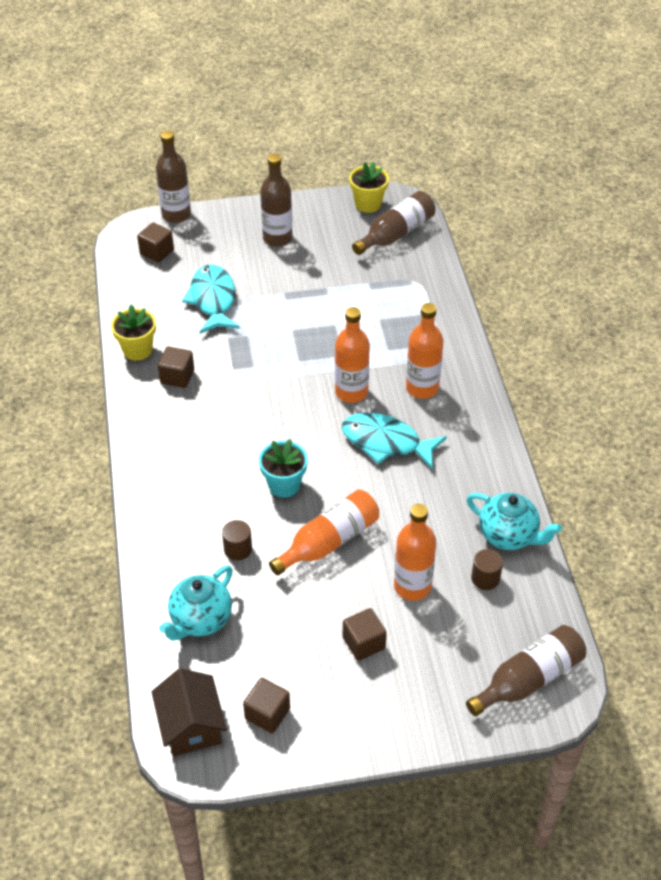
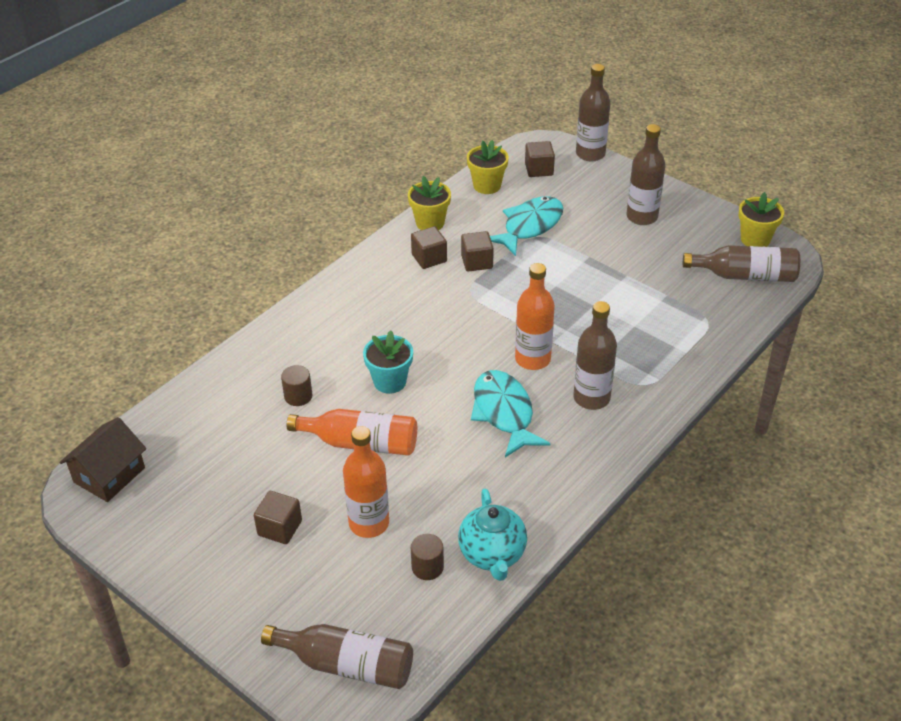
camera: 50 degrees right, 5 degrees down
(137, 291) = (487, 186): none -> yellow flower pot
(200, 620) = (210, 418): turquoise teapot -> none
(267, 713) = (158, 512): brown cube -> brown cube (477, 262)
(422, 388) = (591, 398): orange bottle -> brown bottle

